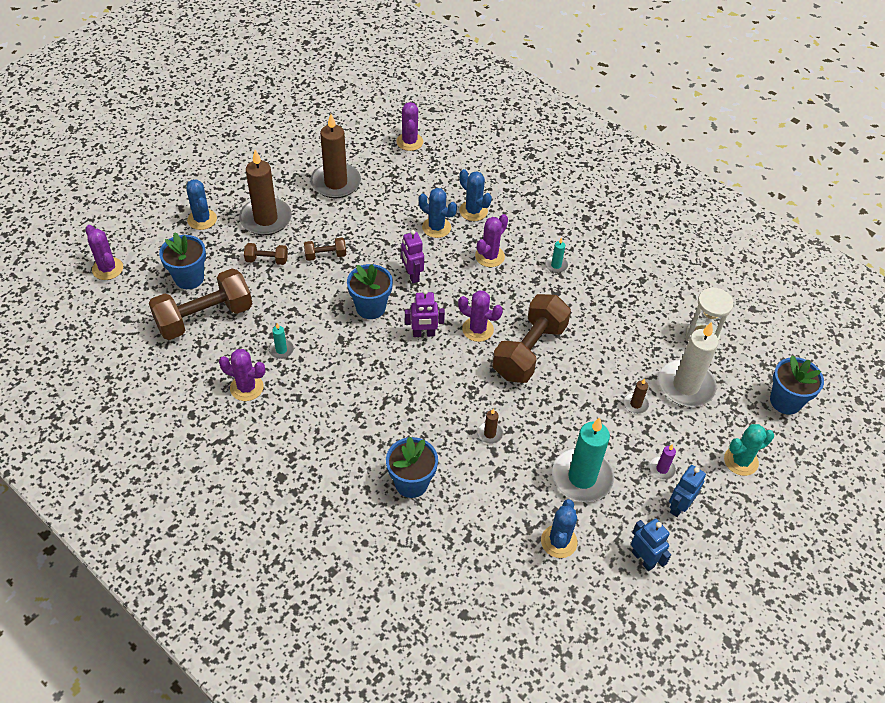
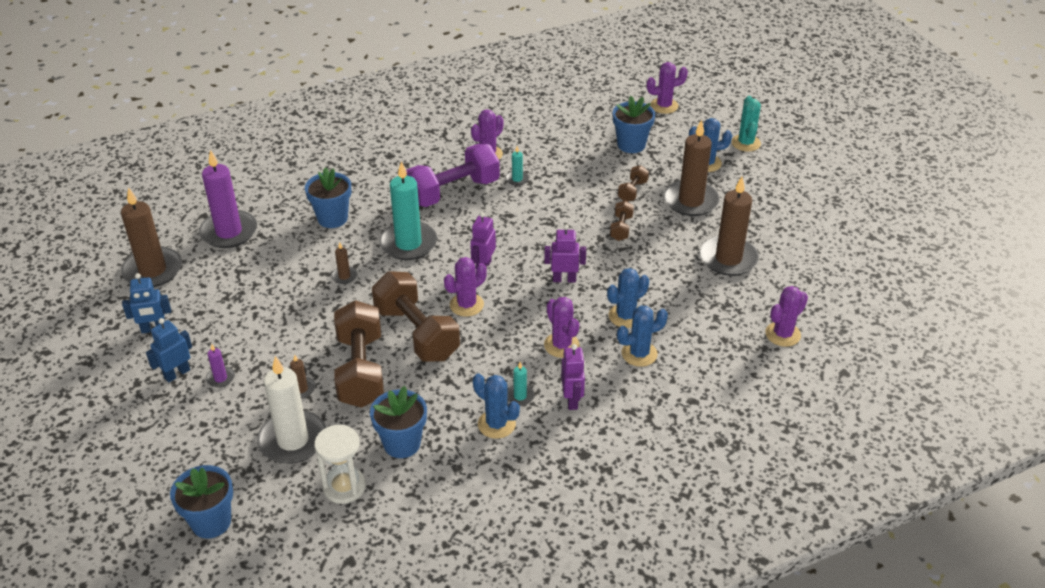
camera: 115 degrees right, 10 degrees down
(204, 317) = (579, 146): brown dumbbell -> brown dumbbell (361, 370)
(323, 395) = (453, 192): none -> purple dumbbell
(370, 307) = (536, 241): blue flower pot -> blue flower pot (402, 443)
(409, 142) = (783, 334): purple cactus -> purple cactus turned 60 degrees counterclockwise
(478, 571) = (229, 232): none -> purple candle
(541, 236) = (572, 400): none -> purple robot
(559, 541) = (213, 284): blue cactus -> blue cactus (496, 424)
(571, 612) = (152, 270): none -> brown candle
(582, 477) = (257, 319): turquoise candle -> turquoise candle (408, 243)
(679, 506) = (177, 374): blue robot -> blue robot turned 105 degrees counterclockwise
(741, 461) = (179, 443): turquoise cactus -> turquoise cactus (746, 143)

